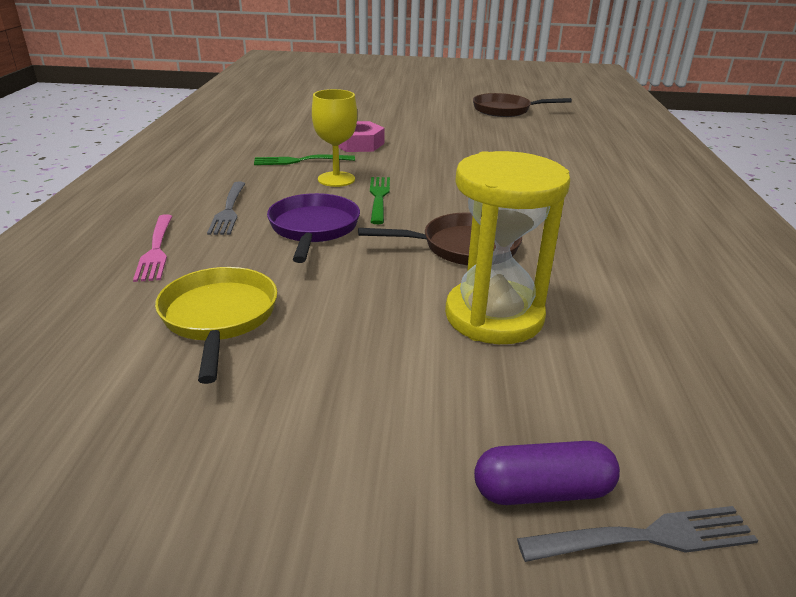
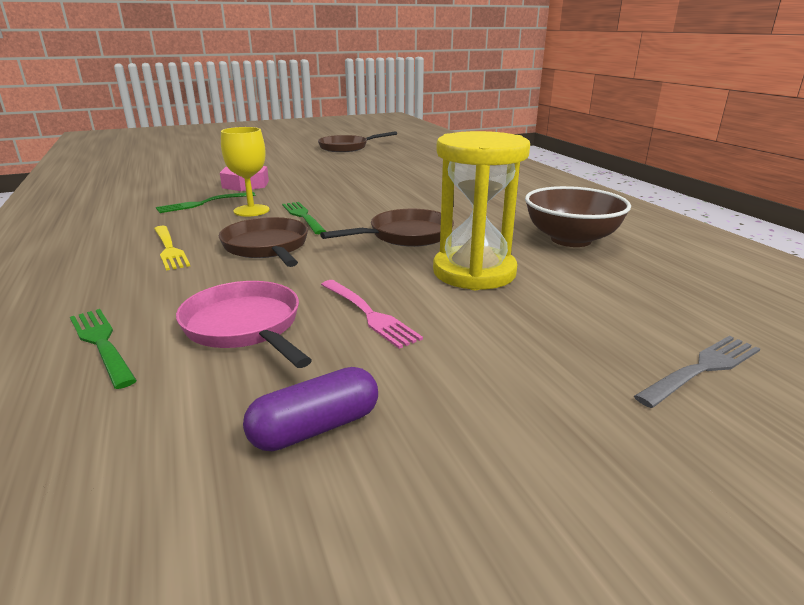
camera: 25 degrees left, 5 degrees down
(101, 300) = (102, 343): none -> green fork
(156, 250) = (123, 292): pink fork -> pink fork (369, 314)
(219, 317) = (245, 327): yellow pan -> pink pan
(229, 210) = (169, 249): grey fork -> yellow fork
(313, 228) = (267, 247): purple pan -> brown pan
(542, 491) = (617, 364): purple capsule -> purple capsule (315, 428)
(658, 301) = (570, 240): none -> brown bowl

